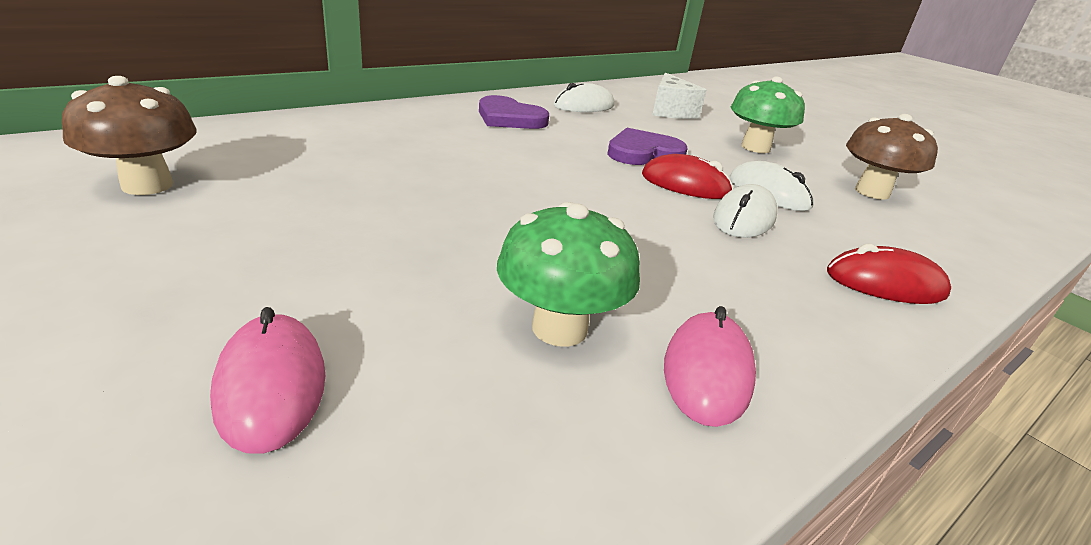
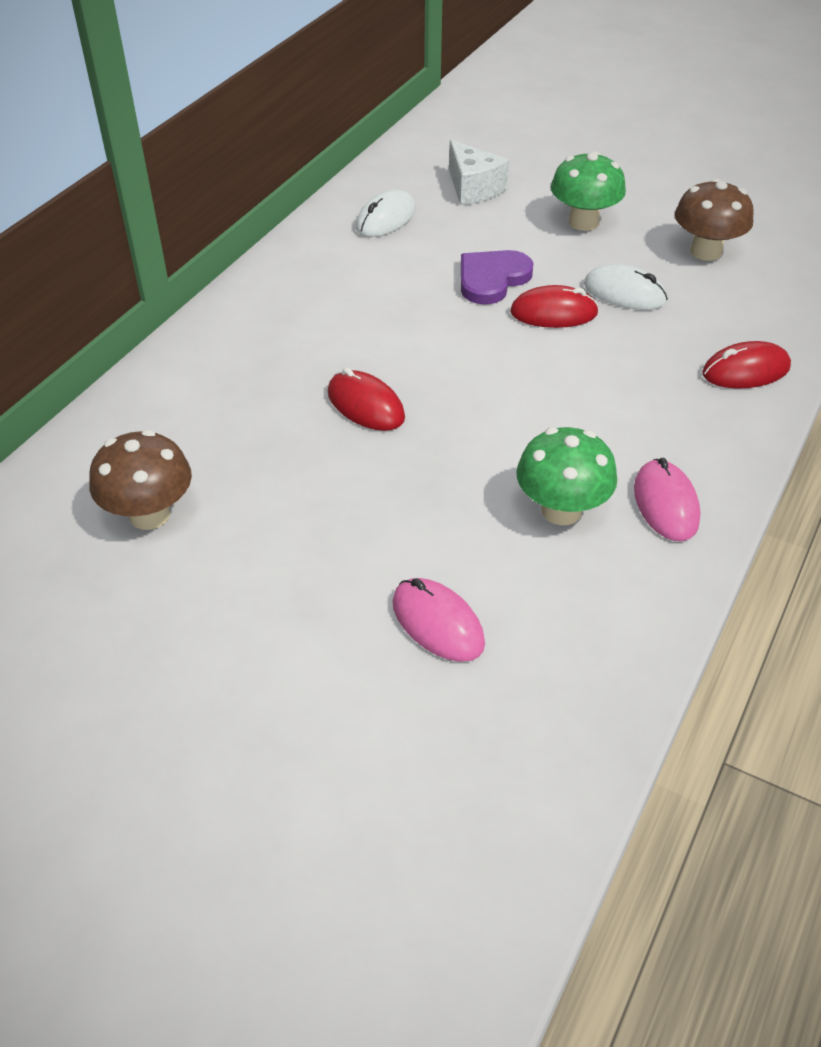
camera: 20 degrees left, 15 degrees up
(442, 184) = (365, 405): none -> red mouse
(509, 118) = (335, 277): purple heart -> none
(744, 218) = (620, 338): white mouse -> none

